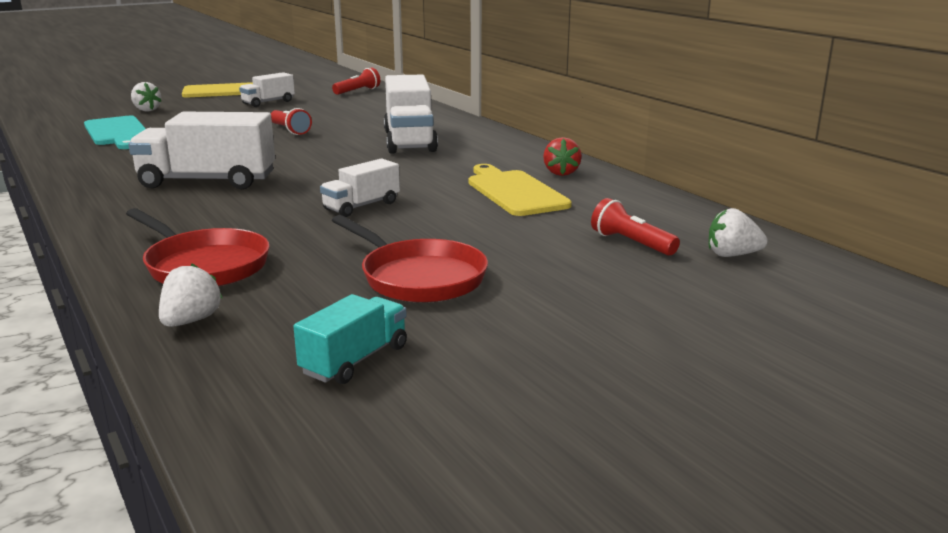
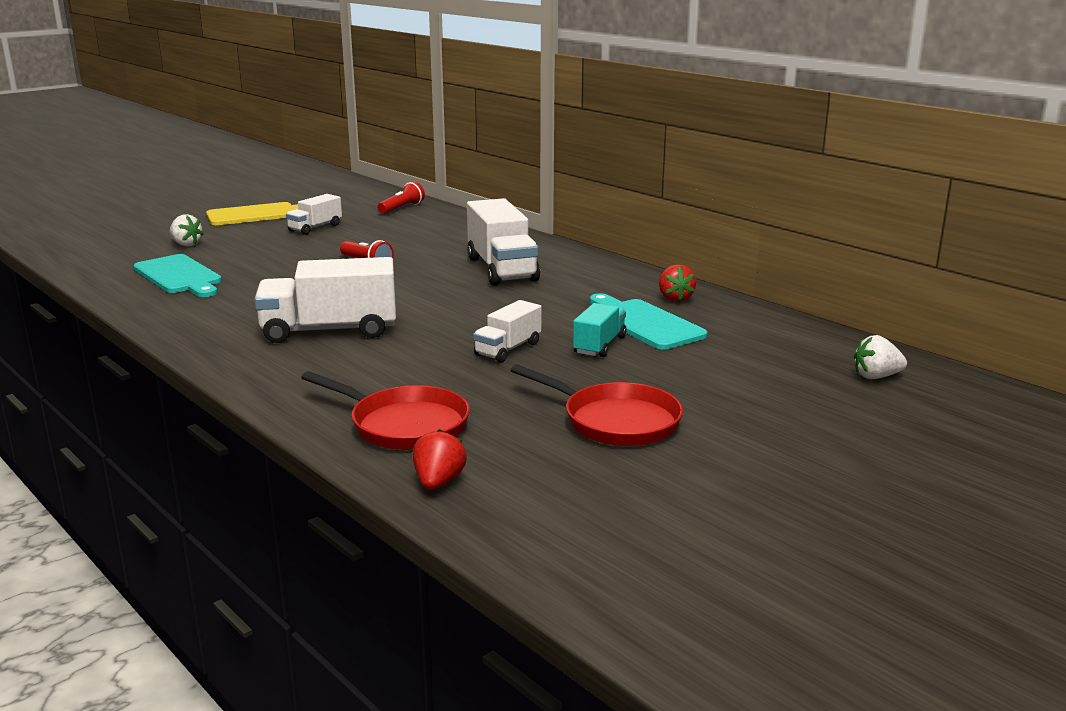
camera: 10 degrees left, 0 degrees up
(191, 321) = (438, 482): white strawberry -> red strawberry
(355, 360) = (614, 505): turquoise truck -> turquoise truck (599, 345)
(514, 192) = (644, 323): yellow cutting board -> turquoise cutting board
(631, 243) = (783, 371): red flashlight -> none

